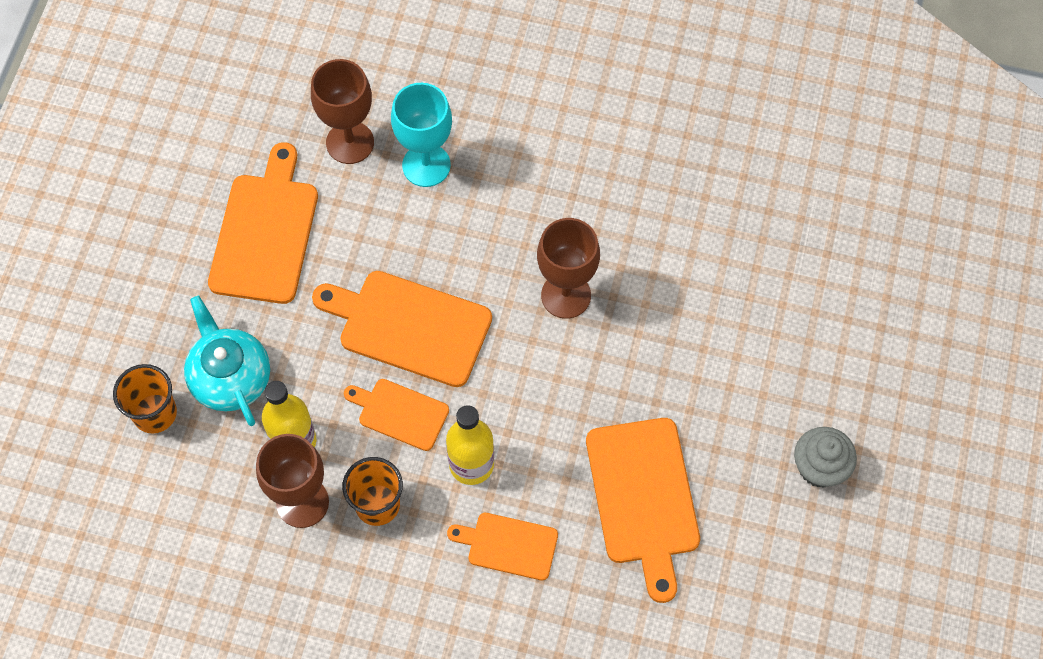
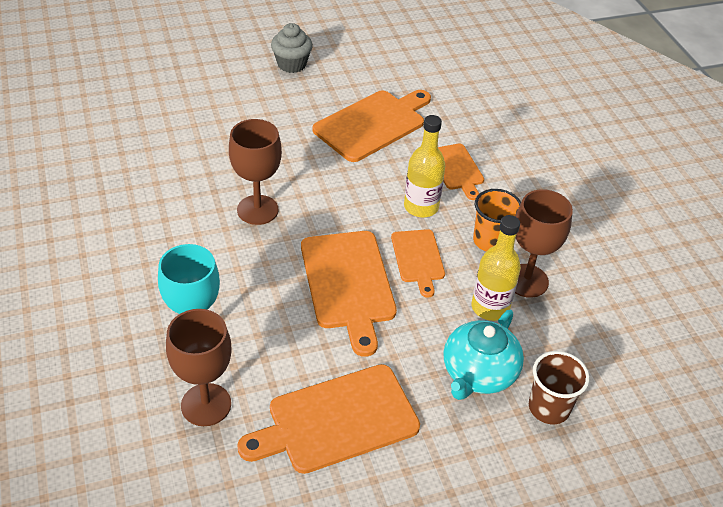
camera: 125 degrees left, 20 degrees down
(155, 413) = (549, 408): orange cup -> brown cup

